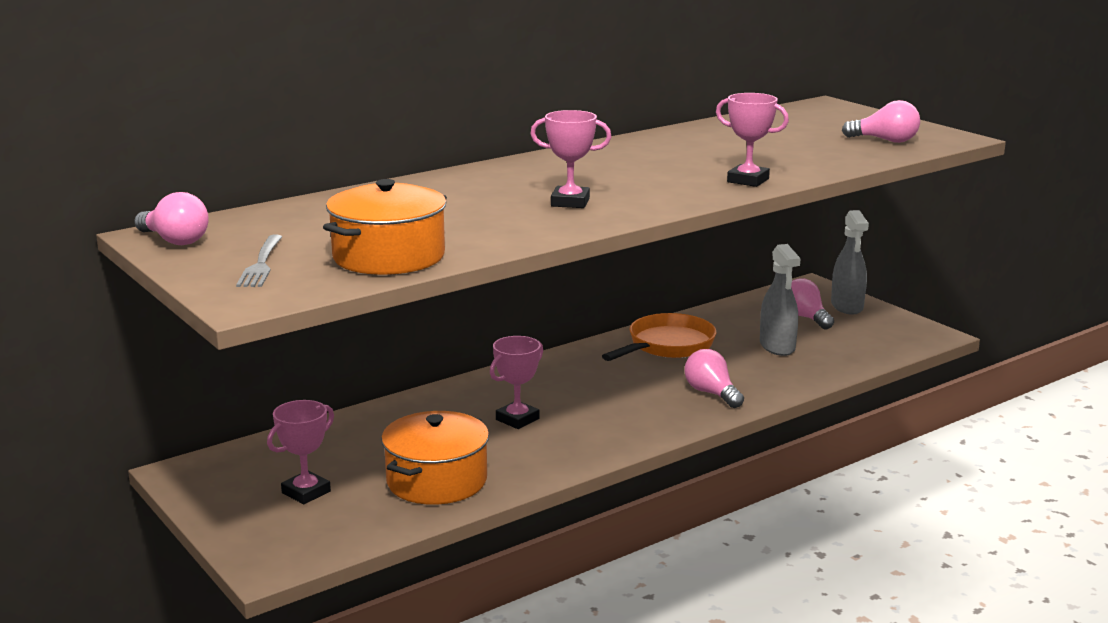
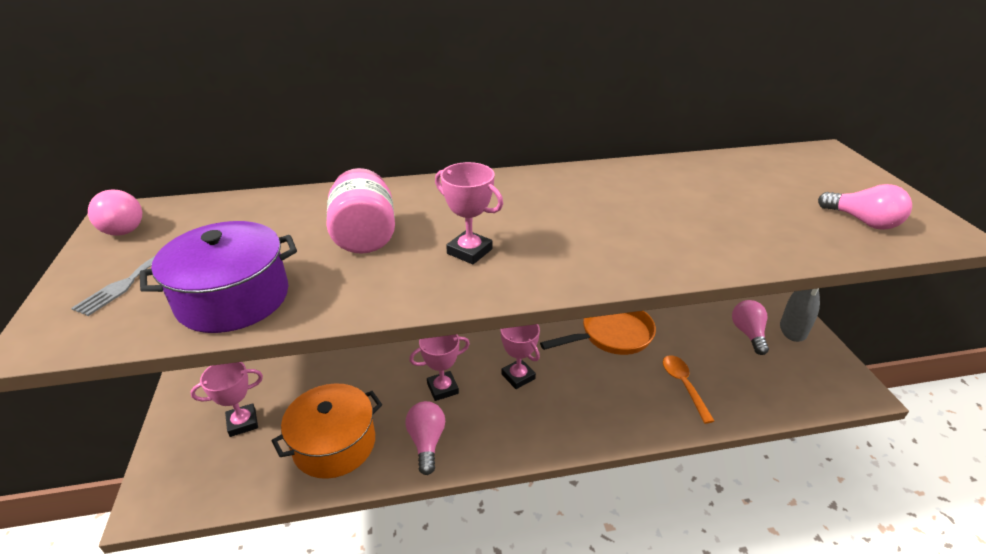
camera: 25 degrees right, 15 degrees up
(389, 257) = (233, 298): orange pot -> purple pot
(455, 209) = (365, 236): none -> pink jar
(711, 393) = (613, 408): pink light bulb -> pink light bulb (426, 442)
(748, 180) = (669, 257): pink trophy -> pink trophy (518, 376)
(768, 365) = (683, 385): none -> orange spoon
(777, 347) = (703, 364): grey spray bottle -> none

